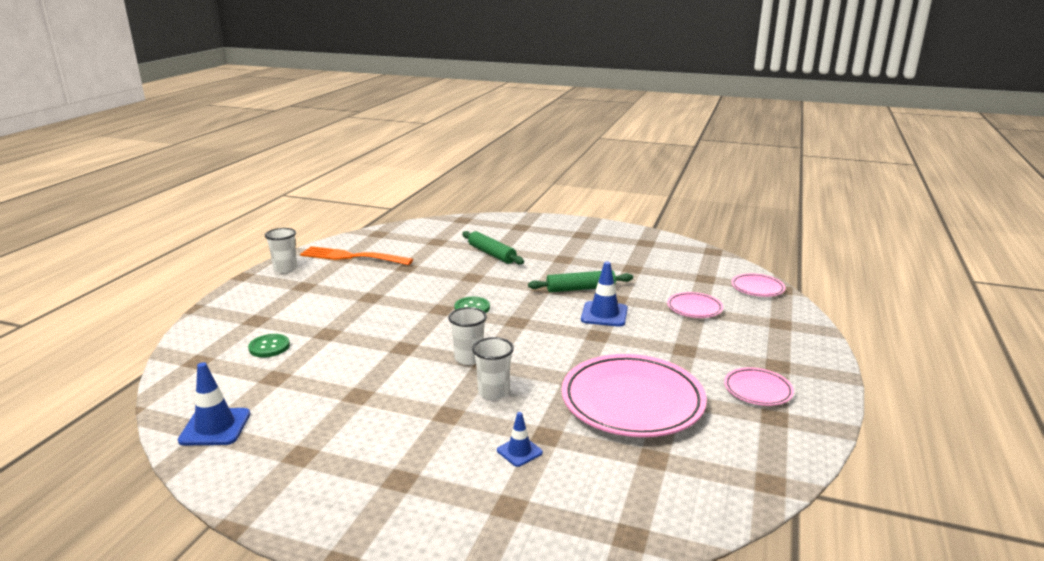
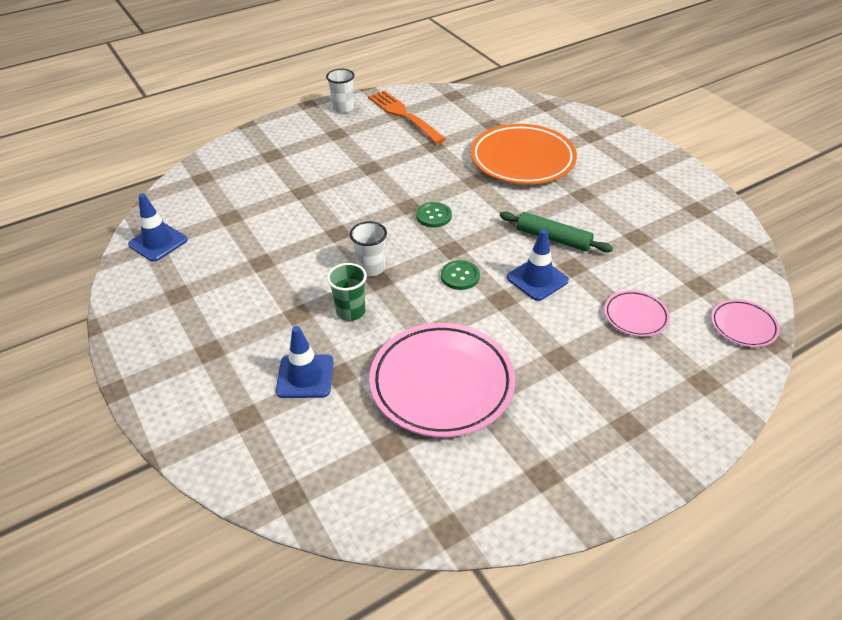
camera: 40 degrees right, 20 degrees up
(269, 347) = (254, 186): green button -> green button (460, 276)
(491, 254) = (522, 160): green rolling pin -> orange plate
(493, 392) = (350, 311): white cup -> green cup
(519, 451) = (305, 376): blue traffic cone -> blue traffic cone, size x1.66
(757, 390) = (567, 439): pink plate -> none

